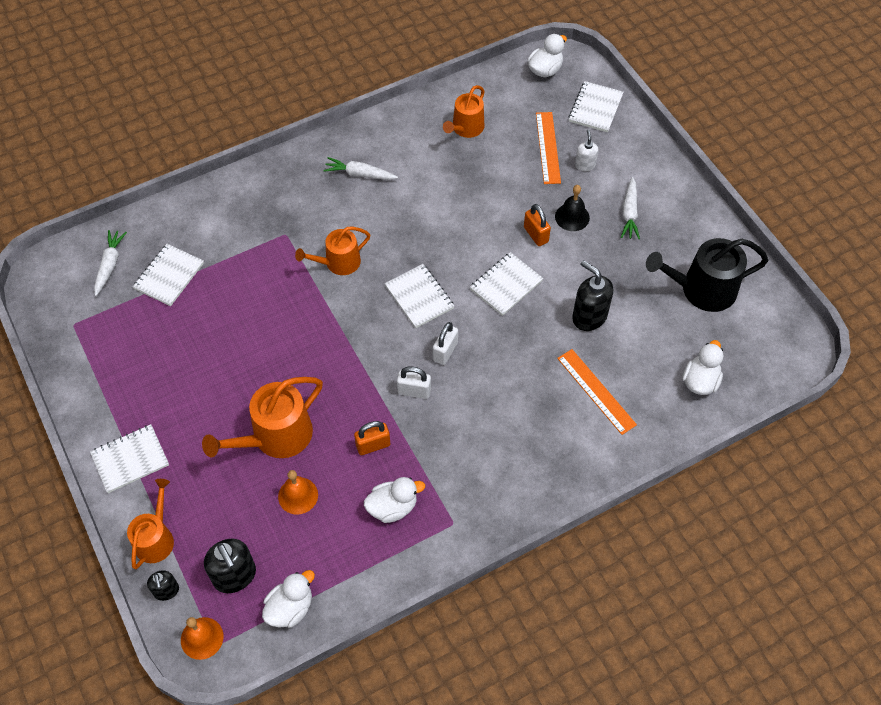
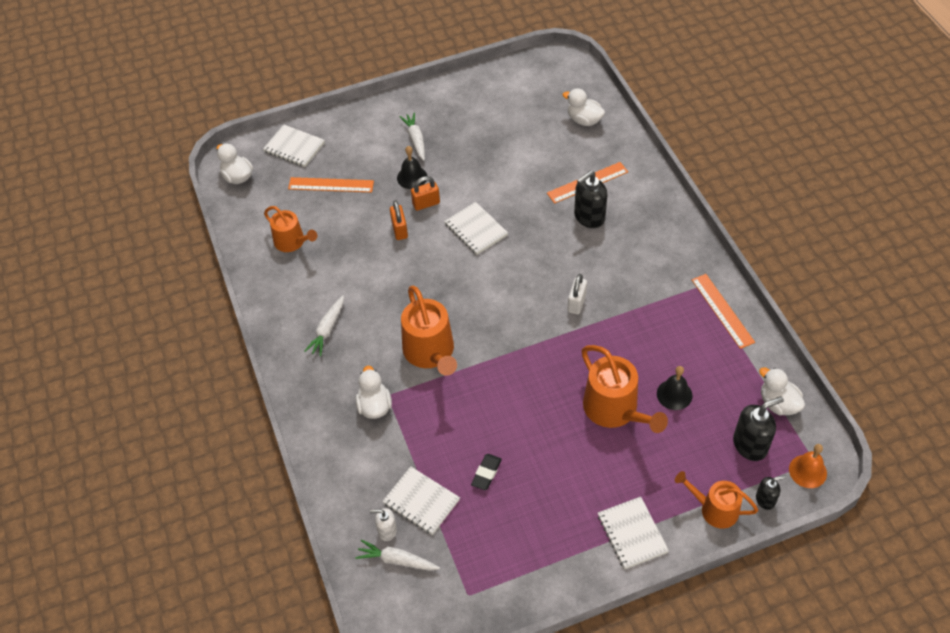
camera: 80 degrees left, 5 degrees down
(199, 326) = (486, 473): none -> black eraser
(298, 495) = (674, 394): orange bell -> black bell
(338, 263) = (430, 352): orange watering can -> orange watering can, size x1.56
(373, 445) = (628, 336): orange padlock -> orange padlock (399, 230)
(392, 507) = (687, 326): white duck -> white duck (374, 406)
(418, 546) = (722, 310): none -> orange ruler
(419, 297) = (479, 292): white notebook -> none
(445, 351) = (538, 278): white padlock -> none
(585, 165) = (357, 162): white soap dispenser -> white soap dispenser (387, 531)
(589, 316) = (516, 178): black soap dispenser -> black soap dispenser (589, 217)
(629, 213) = (416, 140): white carrot -> white carrot turned 120 degrees counterclockwise
(702, 289) = (500, 106): black watering can -> none

